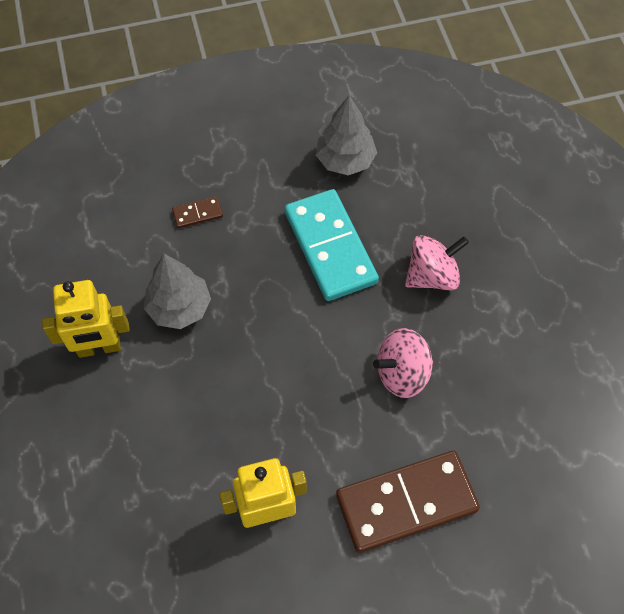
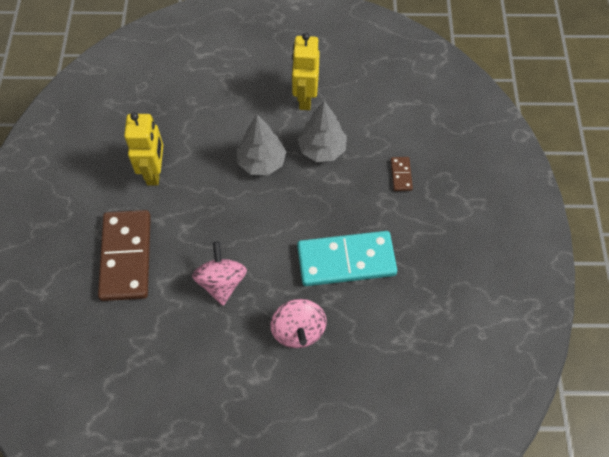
camera: 105 degrees right, 0 degrees up
(345, 160) = (430, 294): grey tree -> grey tree (262, 162)

